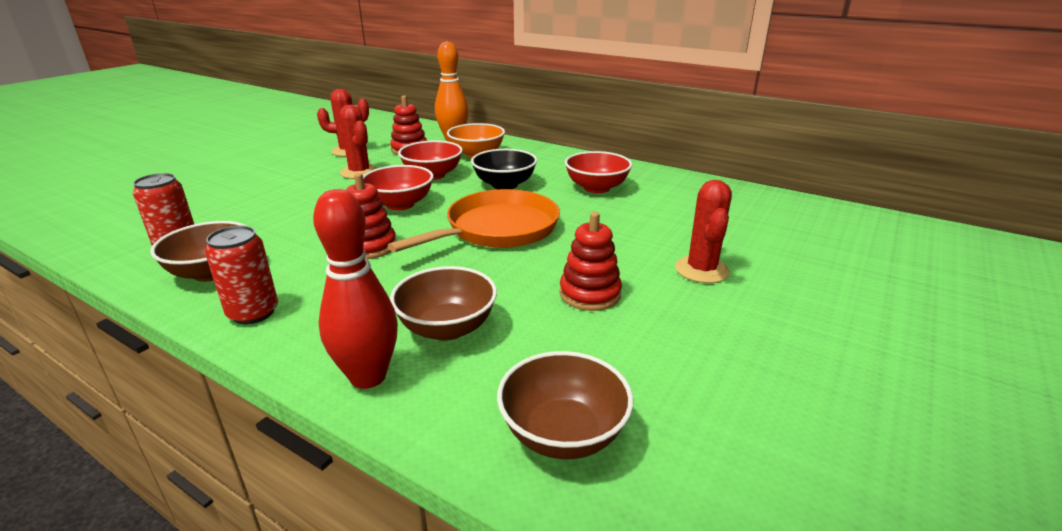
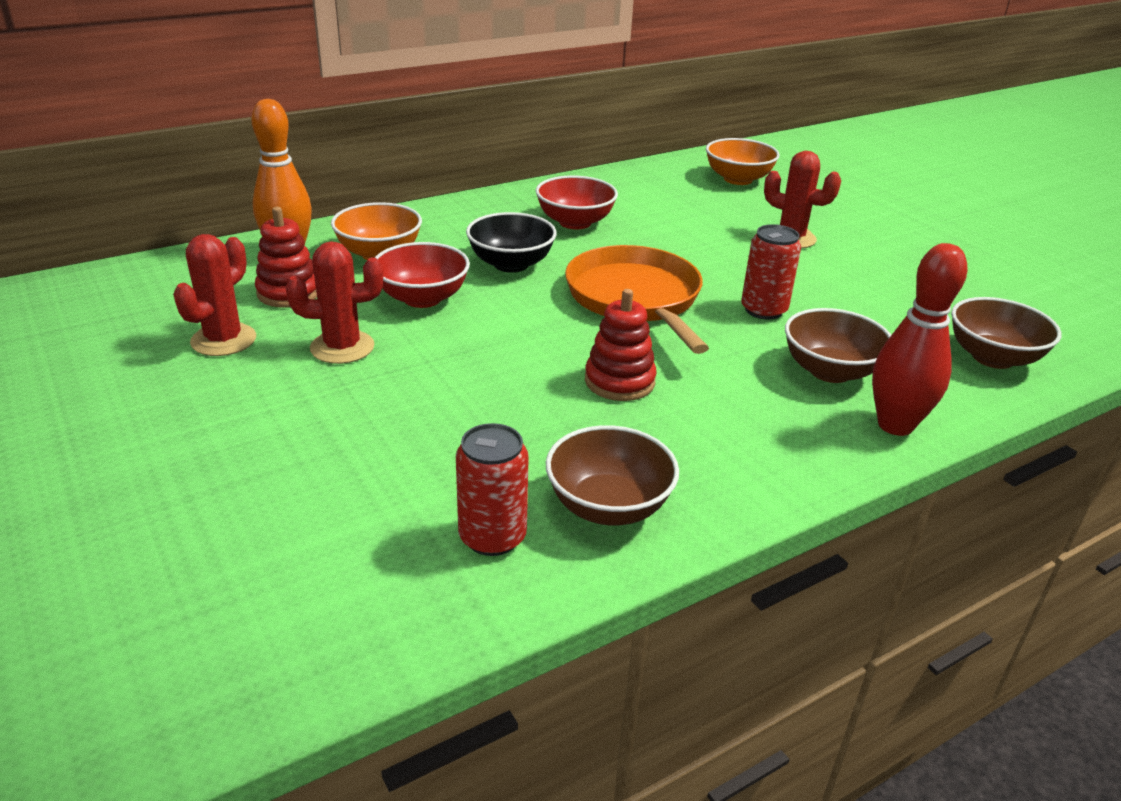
camera: 65 degrees left, 5 degrees up
(253, 313) = (741, 480): red can -> red can (763, 310)
(400, 204) = (505, 339): red bowl -> none
(590, 294) = (805, 293): red stacking toy -> none
(794, 226) = (738, 179): none -> orange bowl

